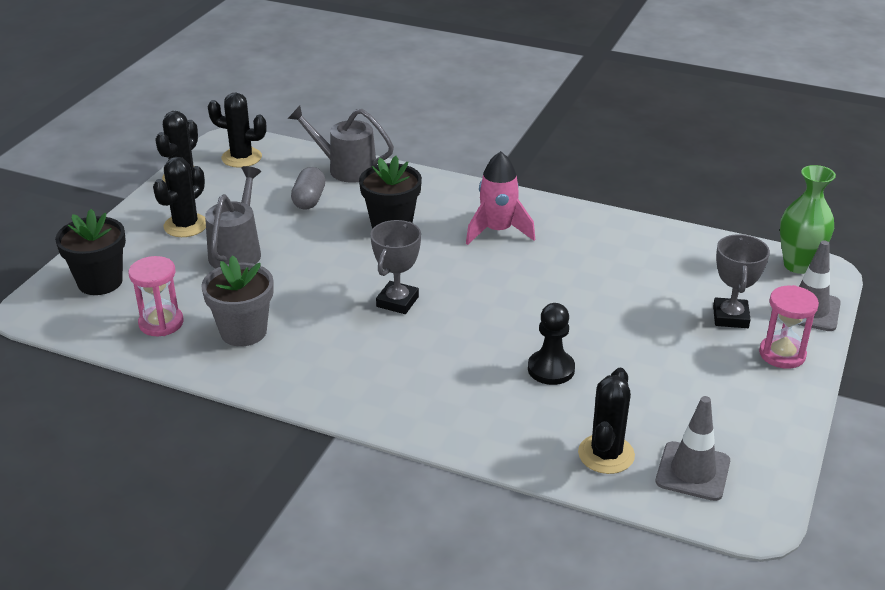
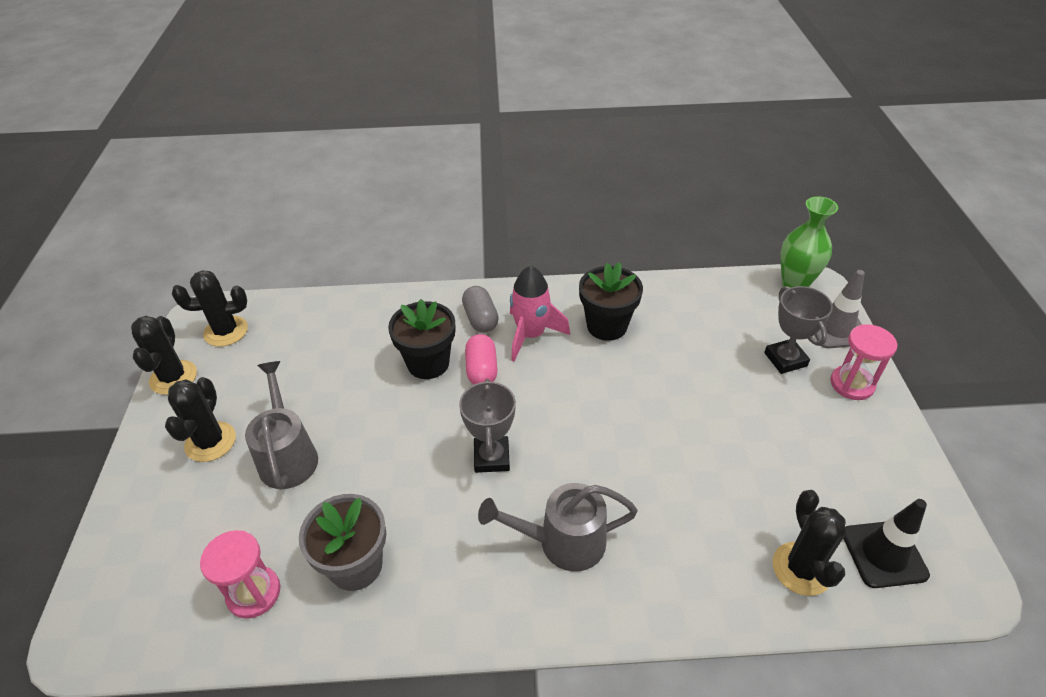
camera: 25 degrees left, 10 degrees up
(100, 282) = (148, 562): black flower pot -> black flower pot (607, 326)
(309, 200) = (327, 361): grey capsule -> grey capsule (480, 319)
(345, 168) = (342, 310): grey watering can -> grey watering can (562, 542)
(434, 242) = (481, 370): none -> pink capsule
(551, 369) = (684, 483): black pawn -> none
(692, 471) = (884, 554): grey traffic cone -> black traffic cone

